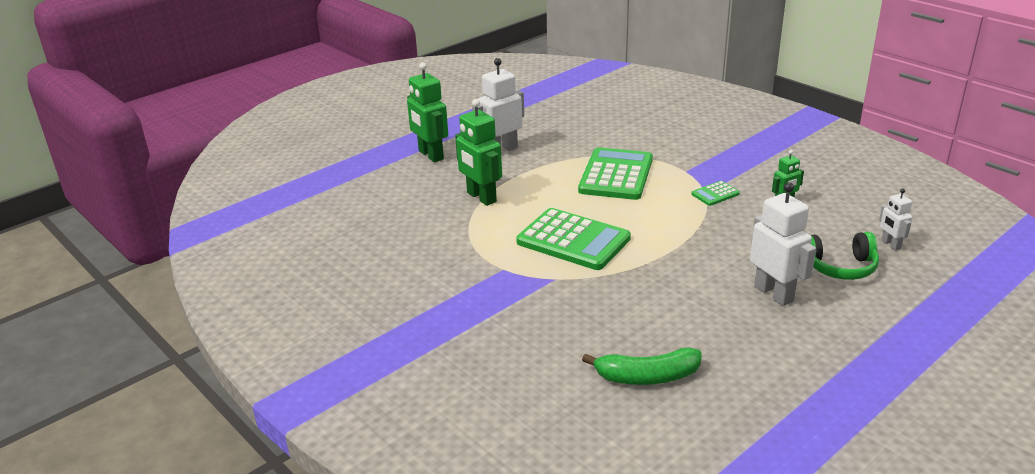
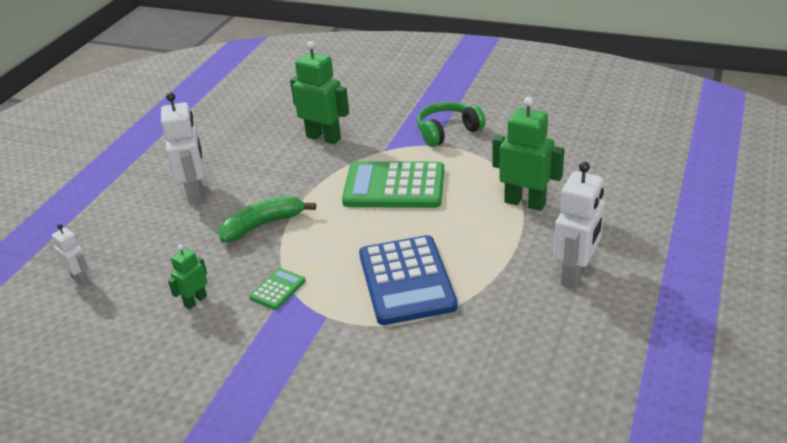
camera: 155 degrees right, 5 degrees up
(430, 155) = (647, 238): green robot -> green robot (323, 137)
(616, 175) = (406, 280): green calculator -> blue calculator
(647, 377) = (275, 111): green banana -> green banana (263, 225)
(774, 293) = (195, 193): white robot -> white robot turned 135 degrees counterclockwise
(839, 267) = (136, 236): green headphones -> green headphones (447, 132)

